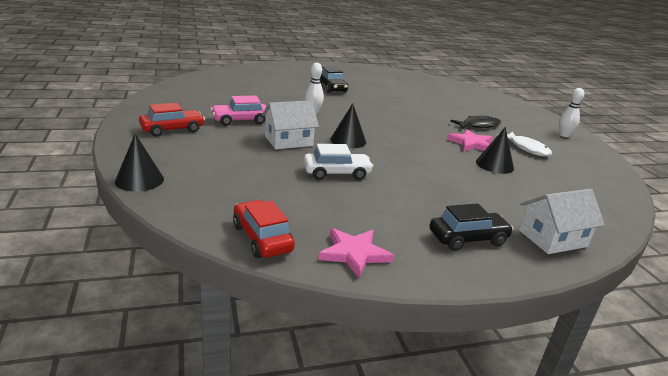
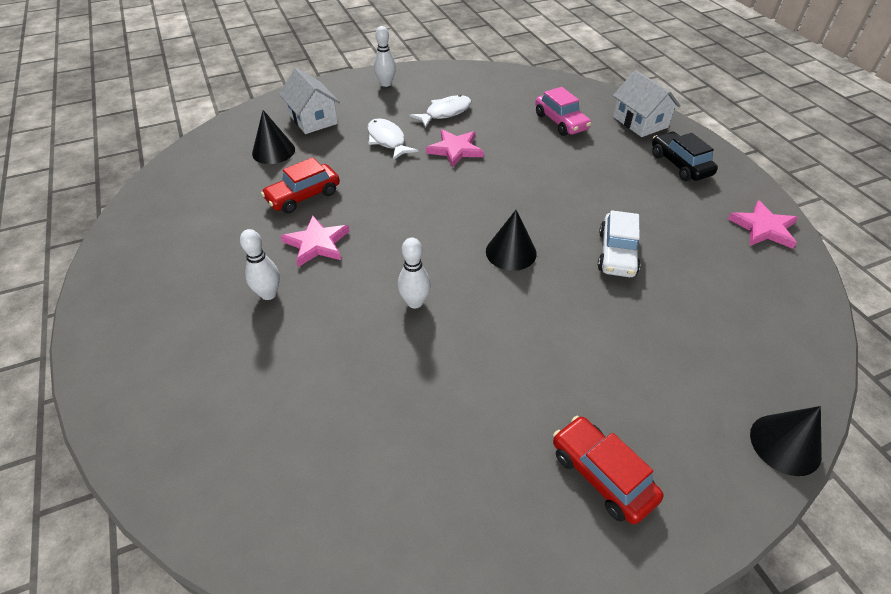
camera: 95 degrees left, 20 degrees up
(240, 120) = (505, 388): pink car -> pink car (561, 122)
(262, 238) = (796, 291): red car -> red car (303, 196)
(288, 141) = (551, 312): white house -> white house (313, 119)
(331, 88) = (268, 294): black car -> white bowling pin
(336, 173) = (617, 253): white car -> white car turned 150 degrees counterclockwise
(368, 99) = (317, 243): none -> pink star
(478, 126) = (387, 140): black fish -> white fish
(494, 165) = (508, 138): black cone -> black cone (273, 151)

